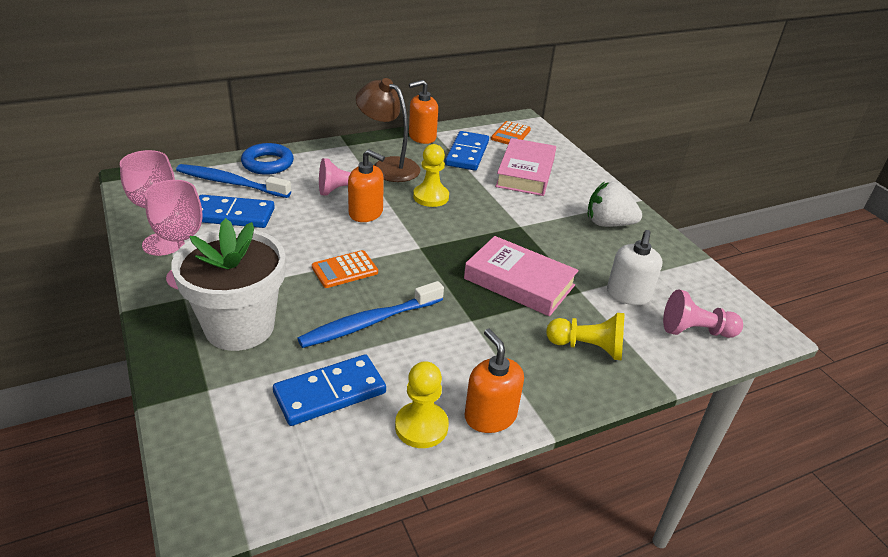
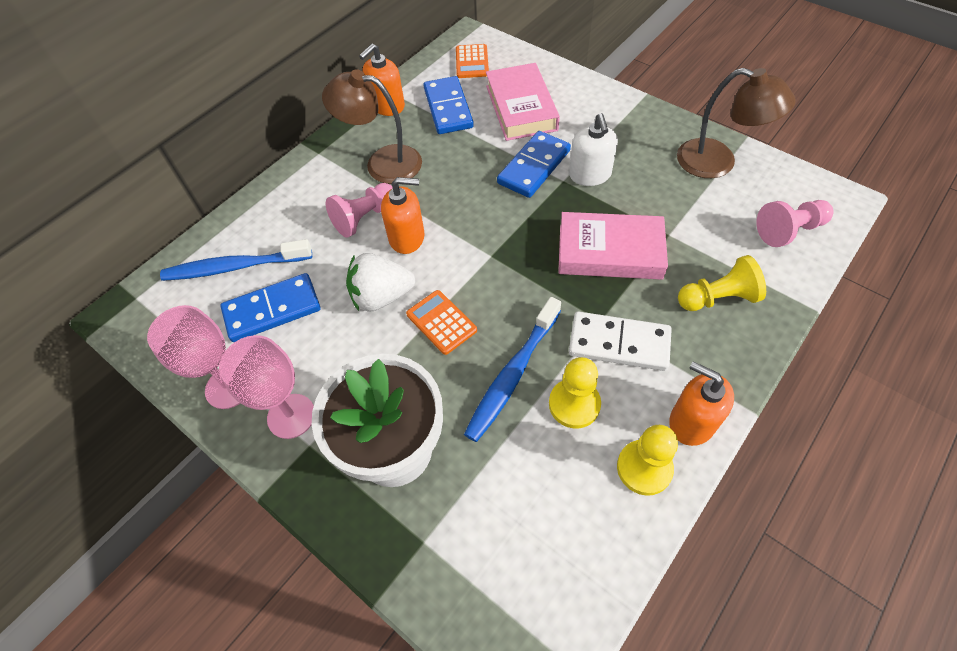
camera: 20 degrees left, 20 degrees up
(268, 163) = (254, 220): blue ring -> none
(330, 393) = (539, 478): blue domino -> blue domino (534, 167)
(345, 270) = (441, 322): orange calculator -> orange calculator turned 105 degrees clockwise
(431, 197) = (454, 184): yellow pawn -> yellow pawn (574, 404)
(474, 340) = (619, 343): none -> white domino
(608, 224) = (638, 138): white strawberry -> white strawberry (381, 296)
(628, 295) = (710, 217): white soap dispenser -> white soap dispenser (590, 175)
(667, 263) = (718, 162): none -> brown lamp

